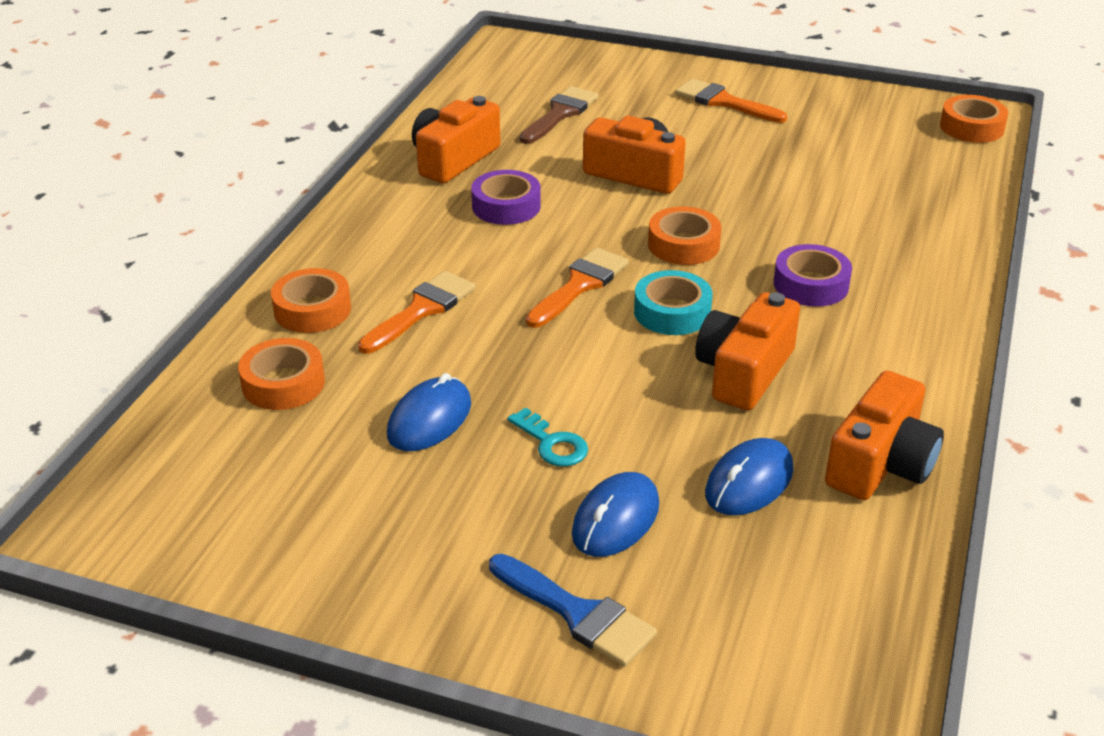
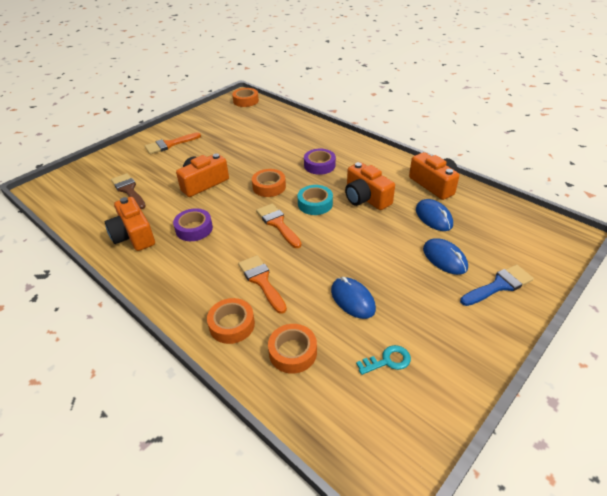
camera: 65 degrees left, 5 degrees up
(552, 443) = (388, 263): turquoise key -> turquoise key (387, 361)

